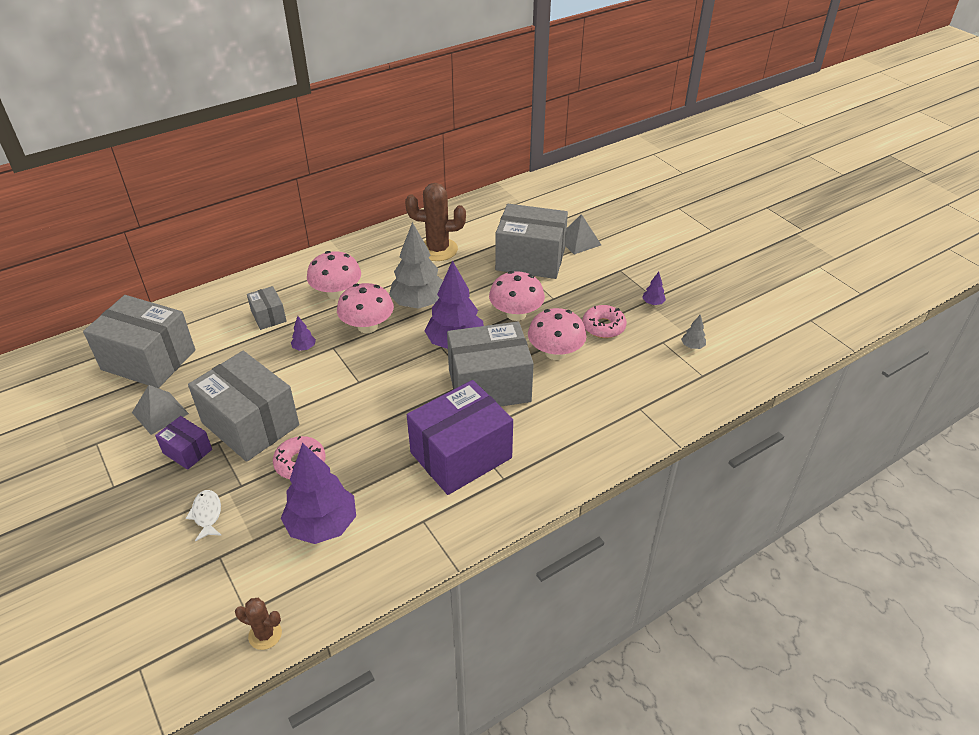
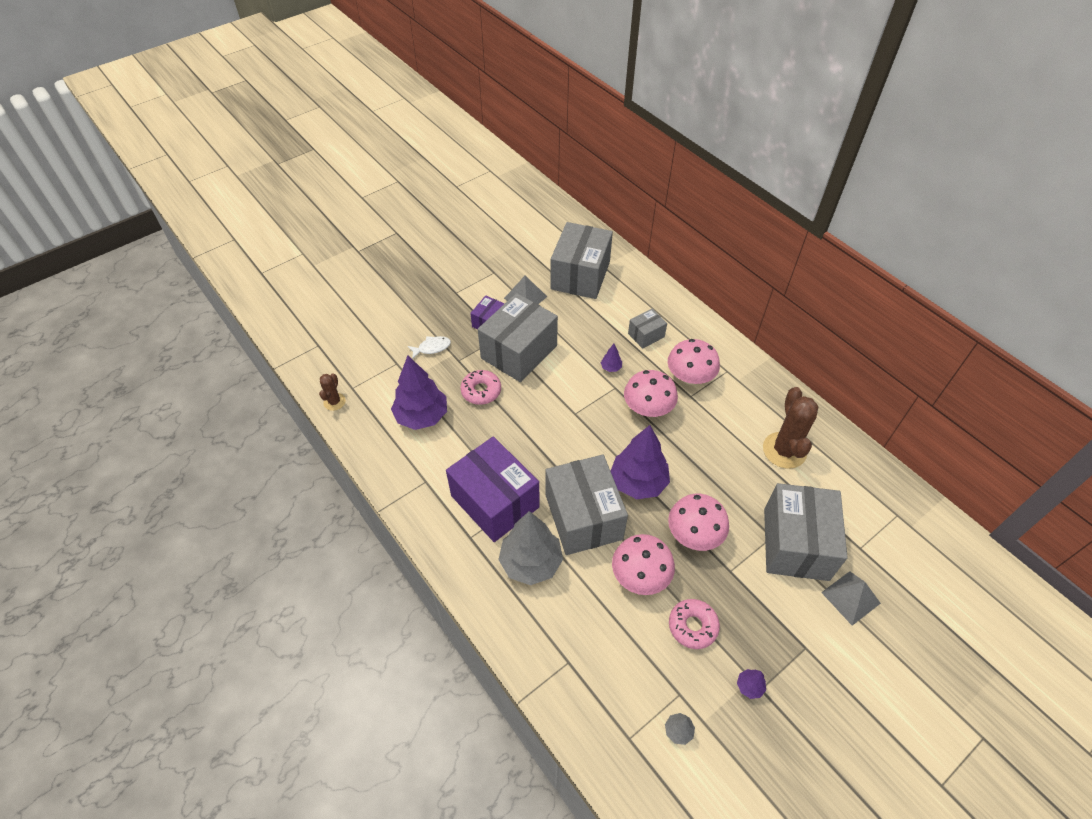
camera: 85 degrees right, 10 degrees up
(418, 303) = (690, 444): grey tree -> grey tree (531, 562)

